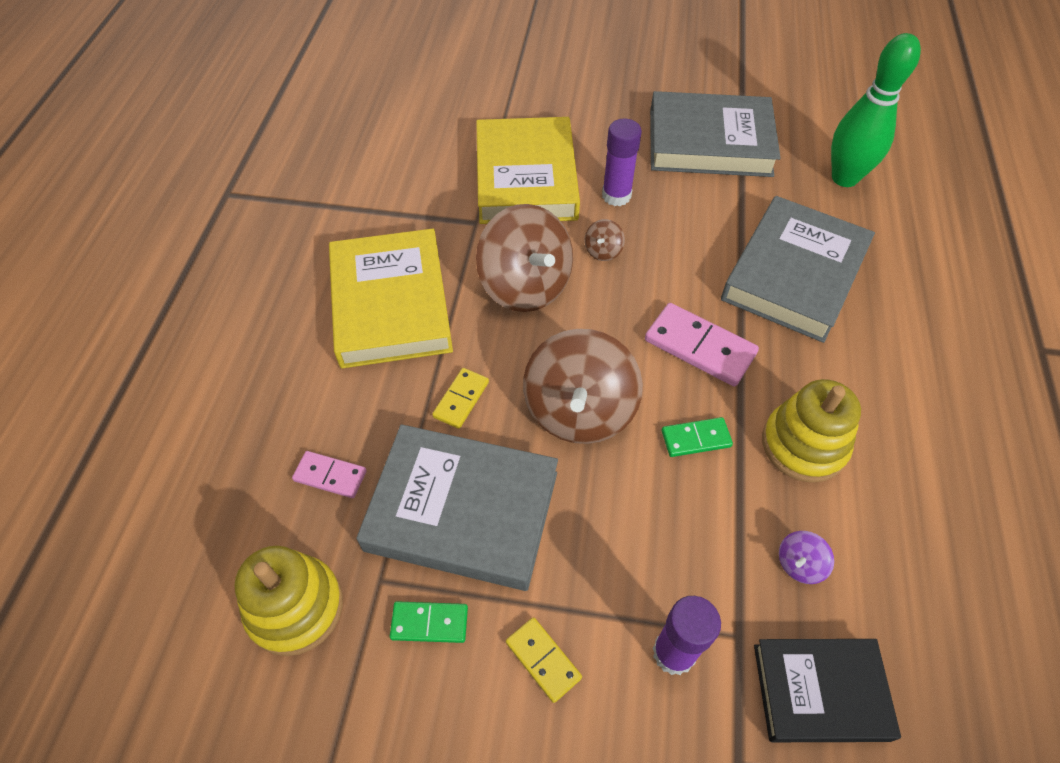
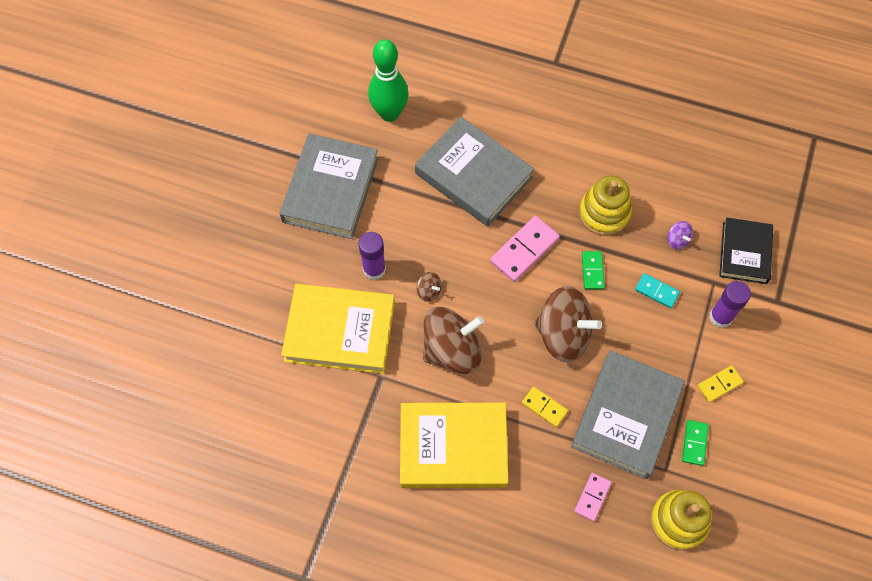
camera: 80 degrees left, 10 degrees up
(690, 538) = (656, 291): none -> turquoise domino

